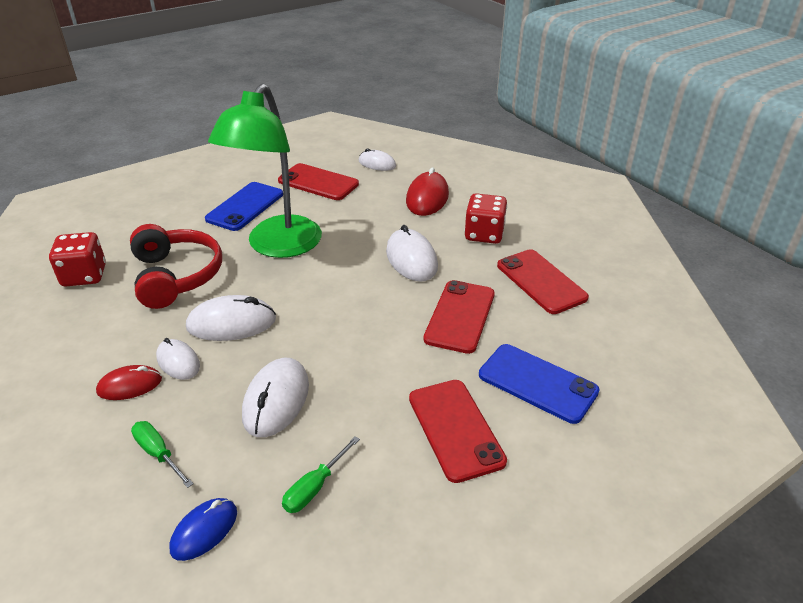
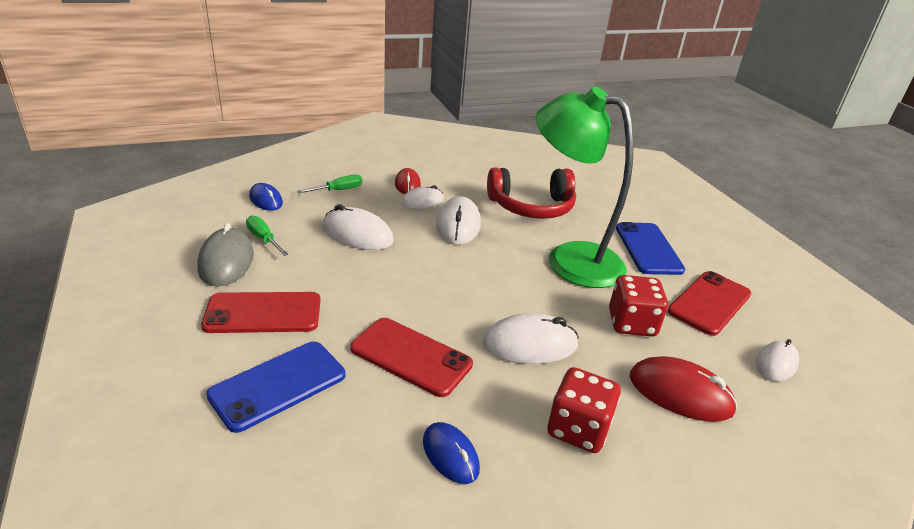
camera: 100 degrees right, 5 degrees down
(84, 275) = (541, 173): red dice -> red dice (631, 323)
(245, 207) = (648, 249): blue phone -> blue phone turned 45 degrees clockwise
(378, 504) = (226, 261): none -> grey mouse
(541, 281) = (450, 455): red phone -> blue mouse

